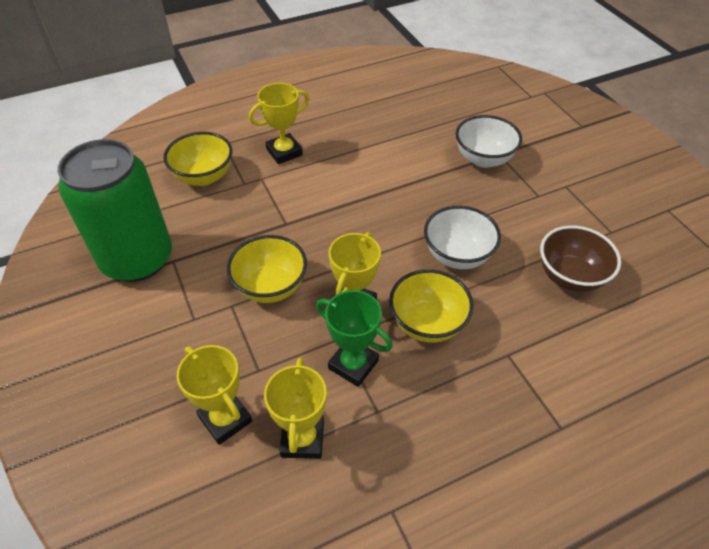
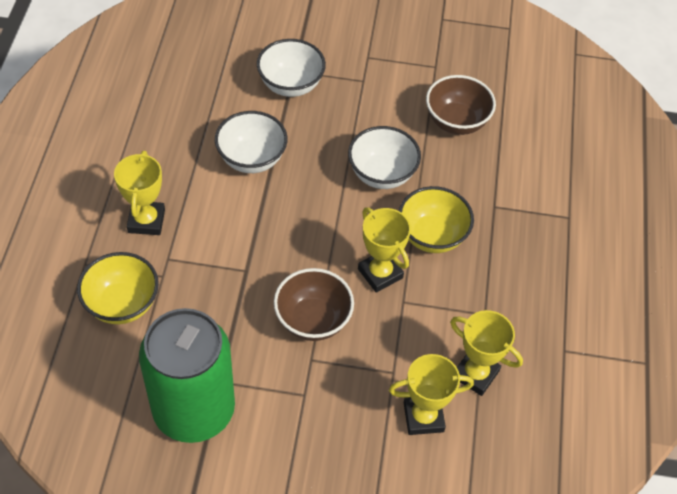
camera: 60 degrees left, 5 degrees up
(270, 287) = (313, 320): yellow bowl -> brown bowl
(353, 364) = (434, 306): green trophy -> none
(391, 174) = (252, 159): none -> white bowl

